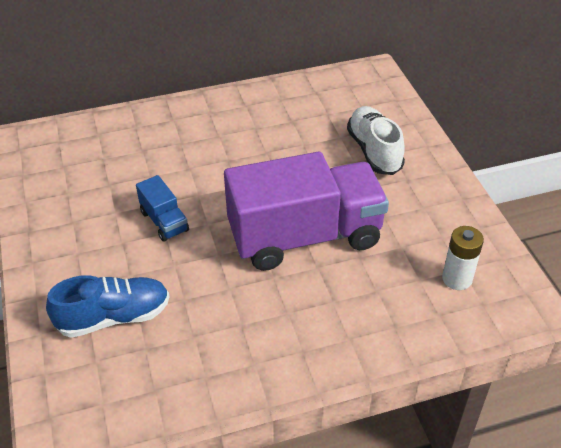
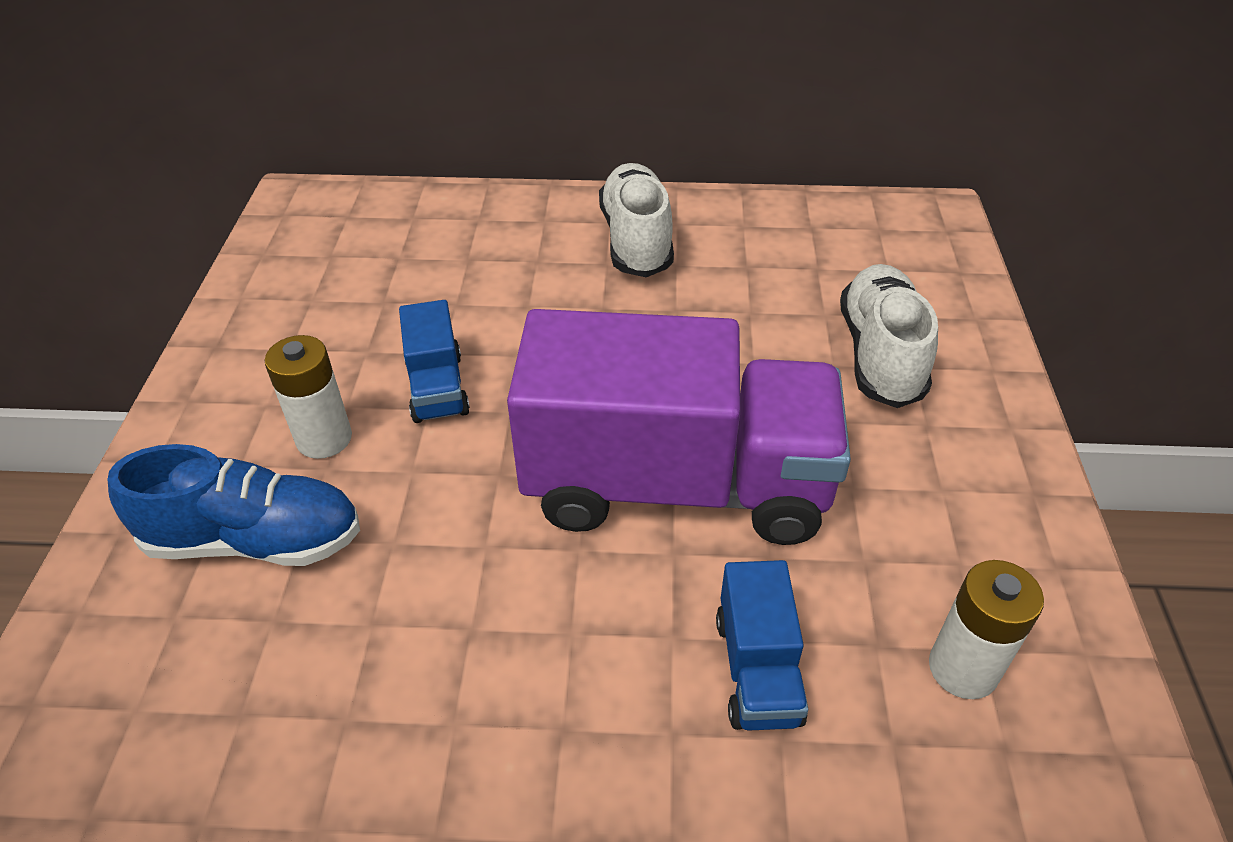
camera: 20 degrees right, 0 degrees up
(120, 261) = (324, 438): none -> white battery
(228, 119) = (636, 240): none -> white shoe
(374, 303) = (758, 669): none -> blue truck

